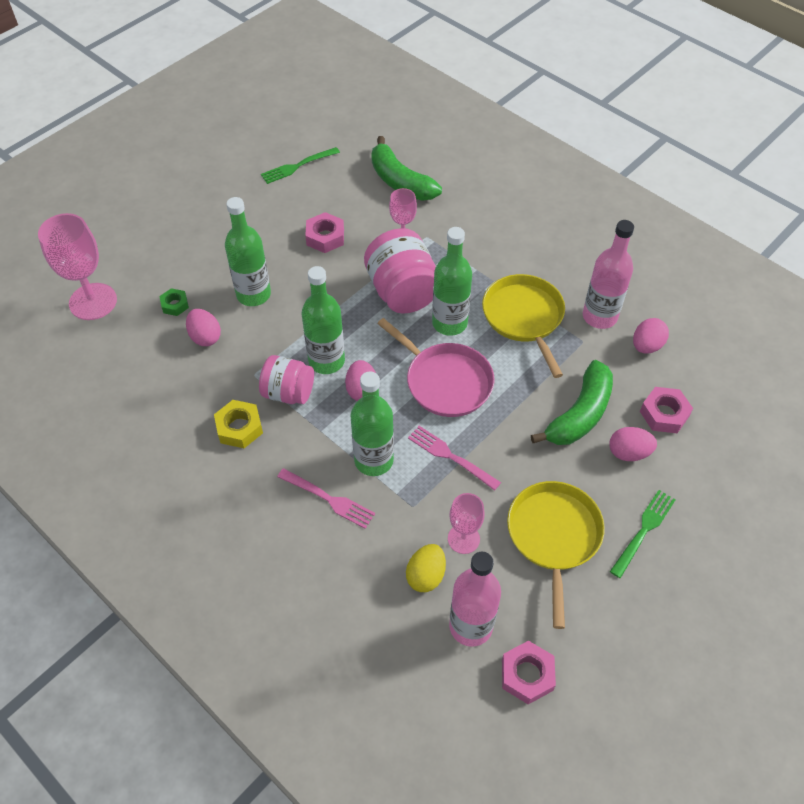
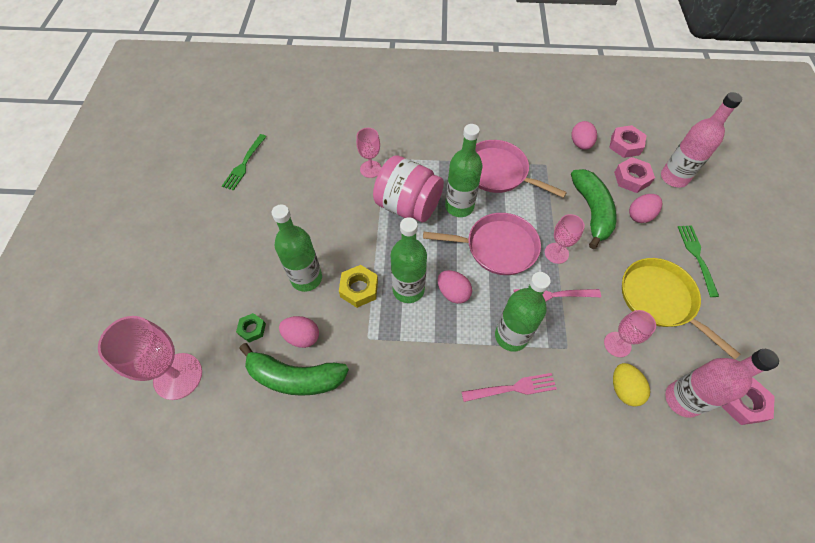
camera: 40 degrees left, 5 degrees up
(239, 428) = (399, 386): yellow nut -> yellow nut (359, 289)
(288, 393) = (406, 332): pink jar -> none
(325, 237) = (316, 202): pink nut -> pink nut (625, 145)
(400, 181) = (329, 132): green banana -> green banana (295, 377)
(497, 425) = (556, 253): none -> pink goblet
(524, 317) = (498, 172): yellow pan -> pink pan
(599, 316) = (538, 143): pink bottle -> pink bottle (674, 177)

